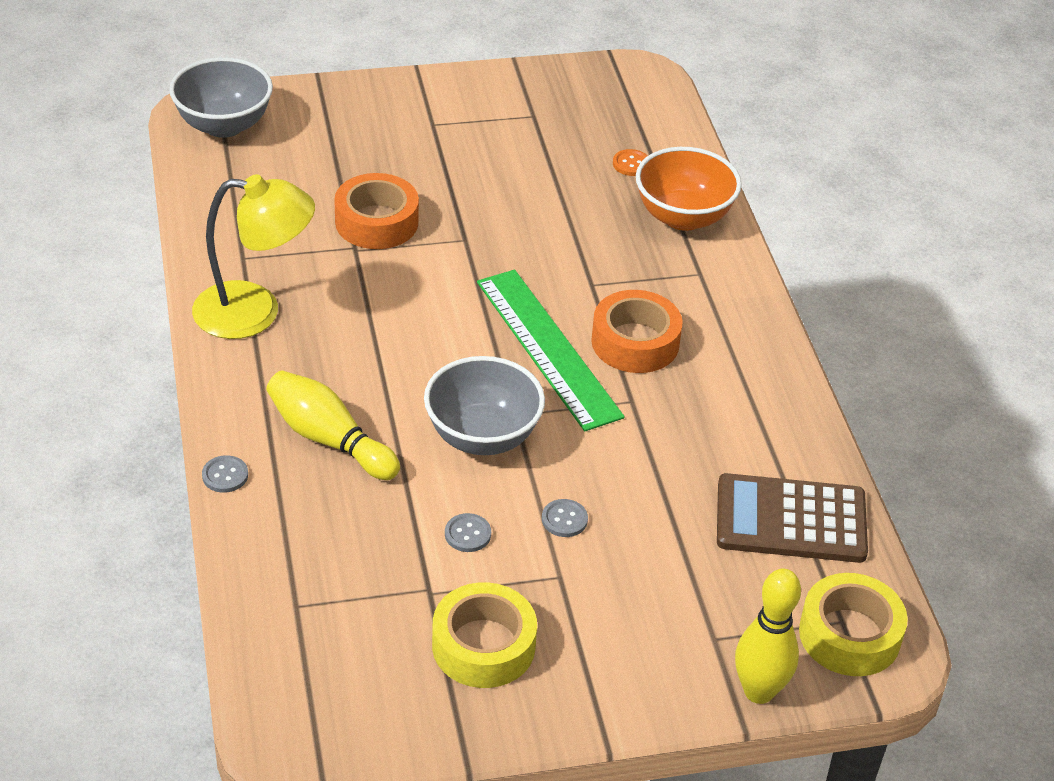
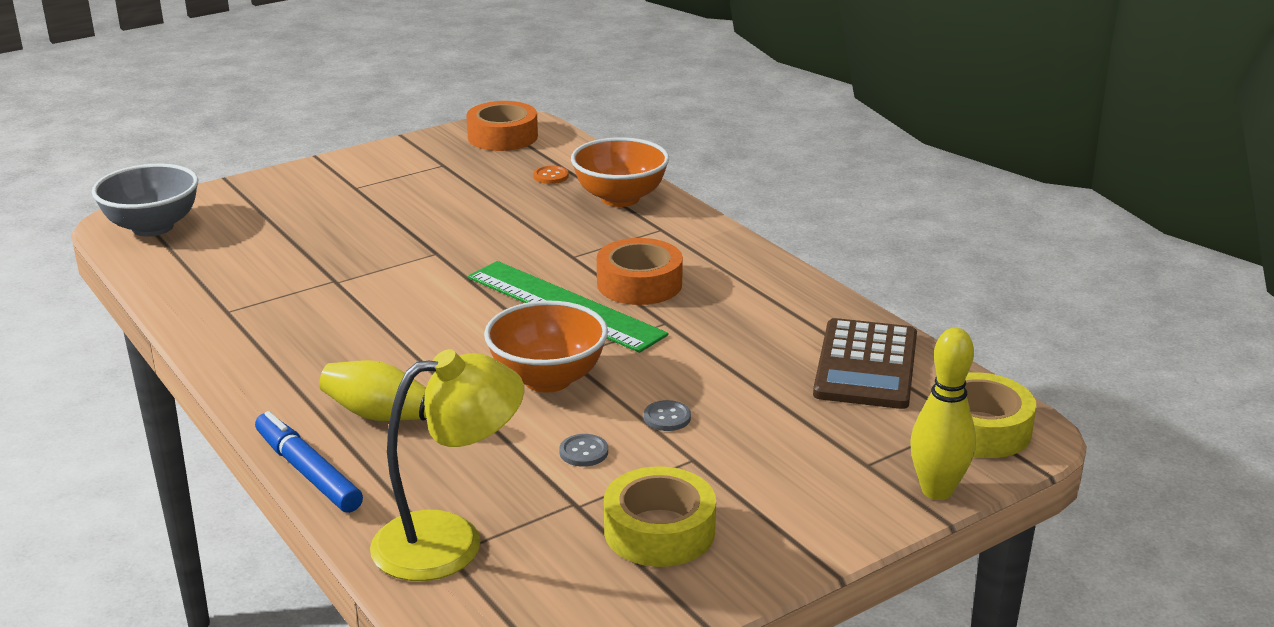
camera: 20 degrees left, 15 degrees down
(225, 475) = (308, 472): grey button -> blue marker
(255, 312) = (264, 346): yellow lamp -> yellow lamp (450, 541)
(376, 222) = (345, 259): orange tape -> orange tape (502, 137)
(482, 436) = (547, 379): grey bowl -> orange bowl
(791, 520) = (866, 365): brown calculator -> brown calculator turned 60 degrees counterclockwise

